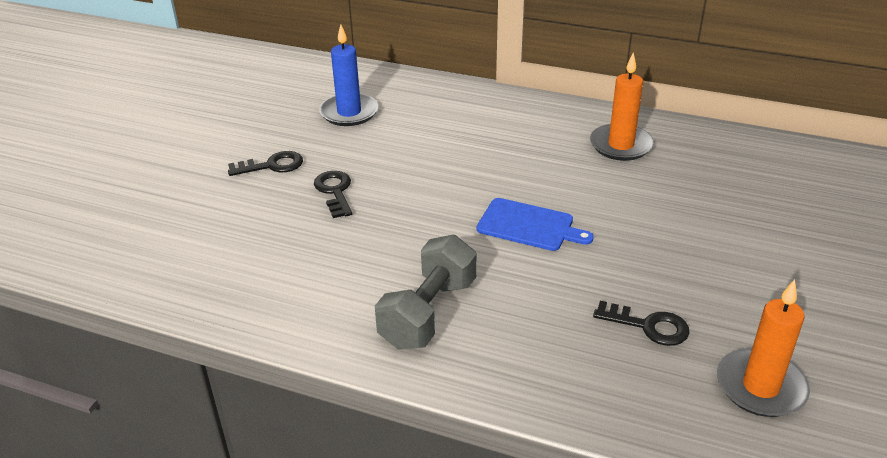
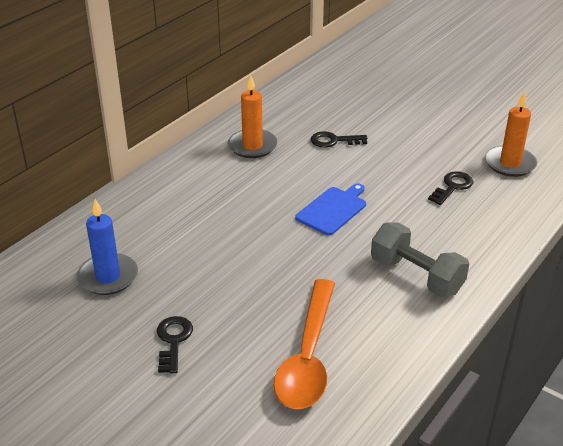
camera: 75 degrees left, 0 degrees up
(267, 249) = (308, 356): none -> orange spoon
(335, 191) = (239, 304): black key -> black key (333, 141)

